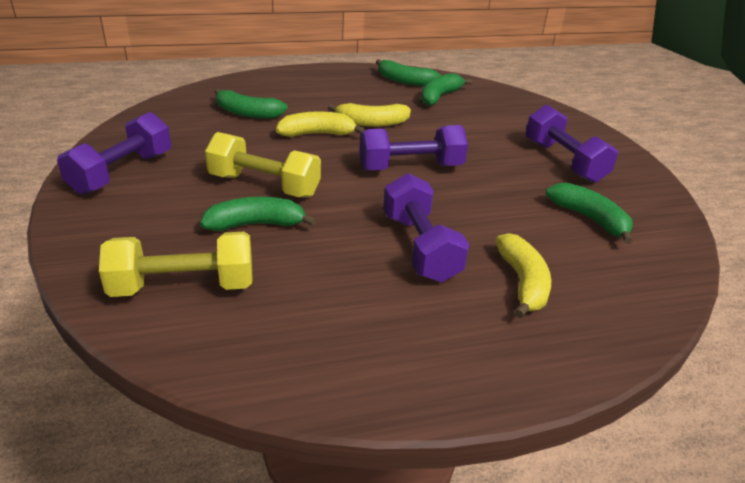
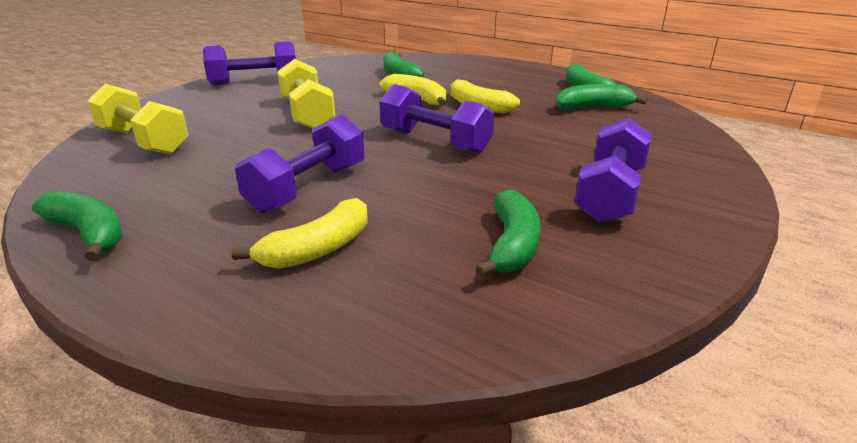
camera: 50 degrees right, 5 degrees down
(256, 224) = (250, 130): green banana -> green banana (88, 234)

